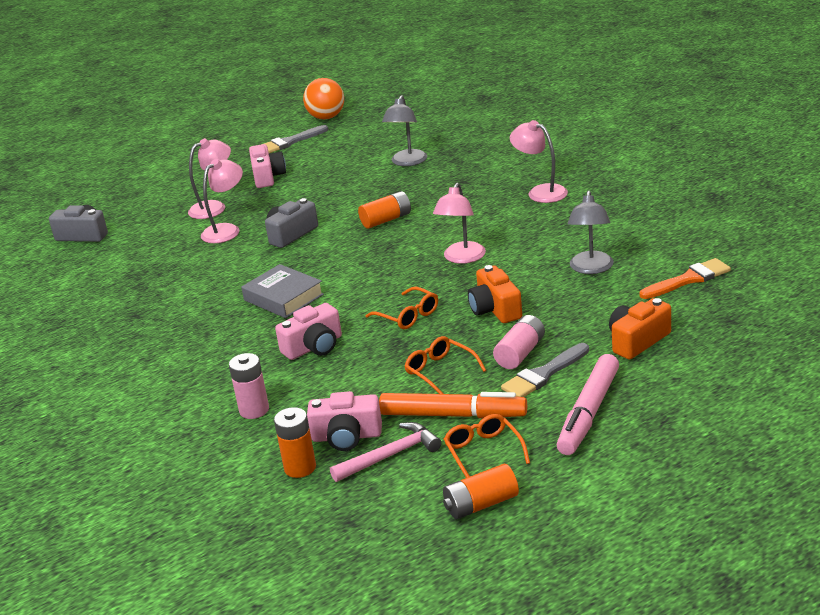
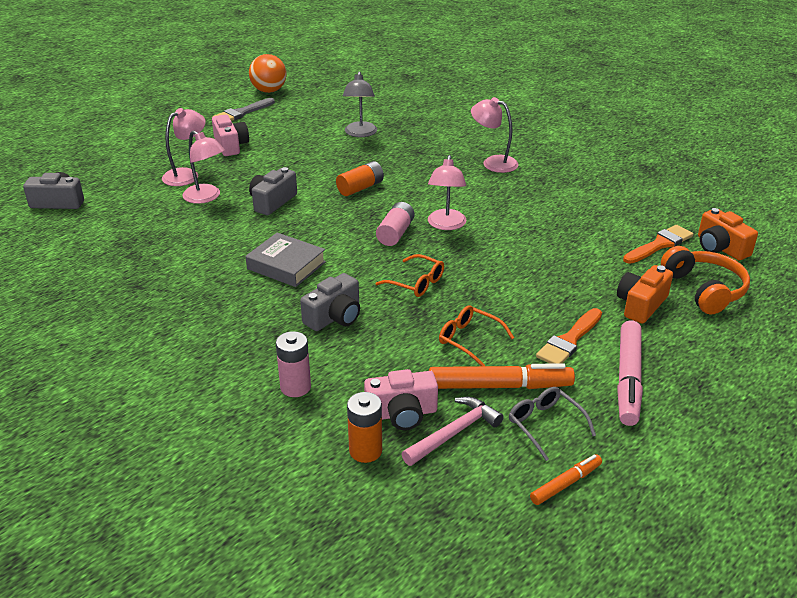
camera: 15 degrees left, 5 degrees up
(226, 230) = (206, 197): pink lamp -> pink lamp turned 105 degrees clockwise
(314, 347) = (334, 317): pink camera -> grey camera
(481, 504) = (566, 484): orange battery -> orange marker
(483, 452) = (545, 425): orange glasses -> grey glasses
(495, 309) = (497, 275): orange camera -> orange camera (720, 247)
(520, 353) = (538, 319): pink battery -> pink battery (395, 233)
(543, 374) = (569, 340): grey brush -> orange brush
(591, 268) = (569, 234): grey lamp -> none
(716, 327) = (704, 289): none -> orange headphones

